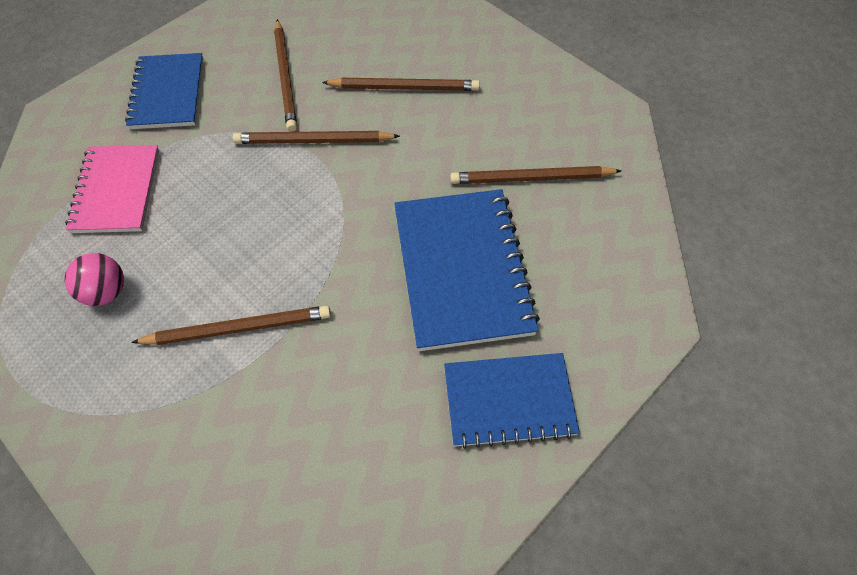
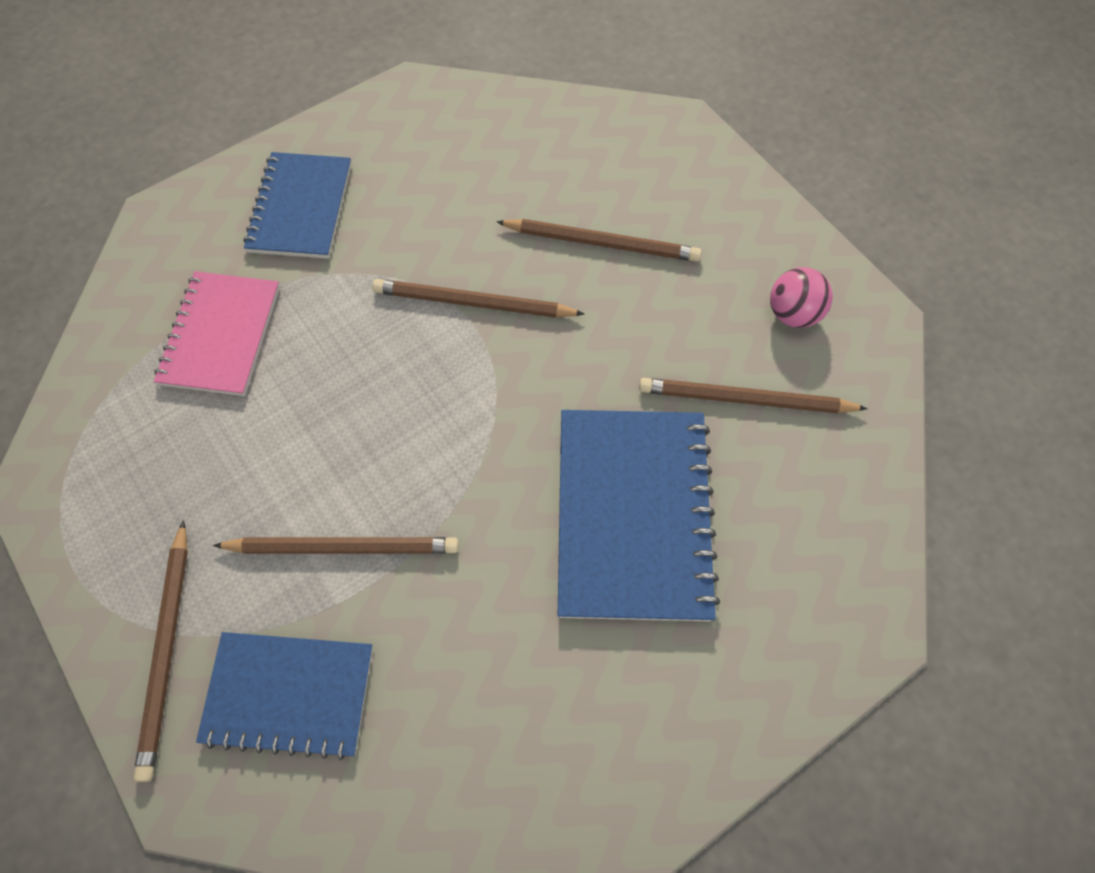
camera: 10 degrees right, 5 degrees up
(106, 292) = (191, 471): pink ball -> pink ball (793, 313)
(285, 77) = (451, 206): brown pencil -> brown pencil (167, 650)
(509, 401) = (661, 704): blue notebook -> blue notebook (289, 694)

